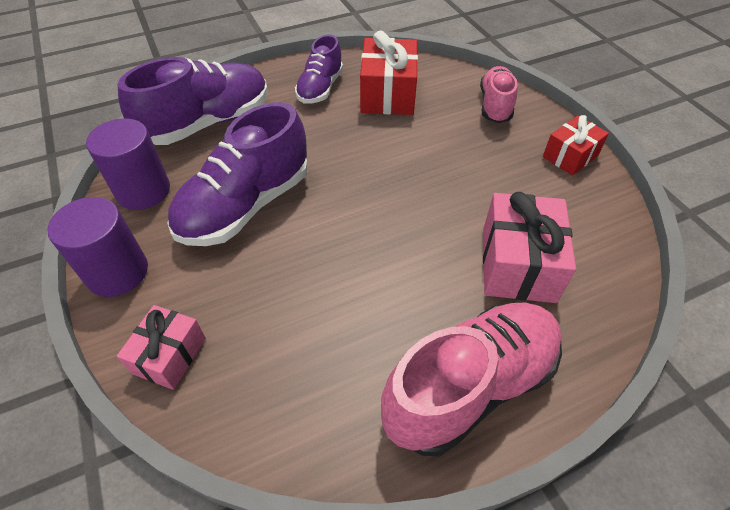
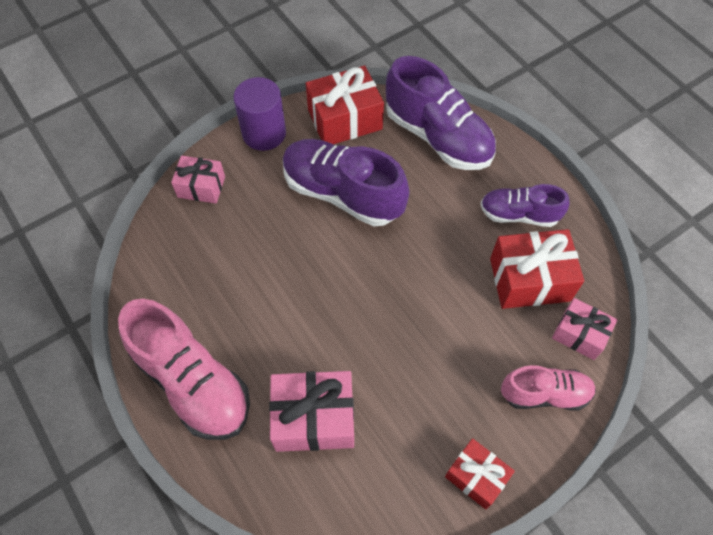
camera: 80 degrees right, 10 degrees up
(143, 191) = (345, 119): purple cylinder -> red gift
(444, 78) = (579, 334): none -> pink gift

